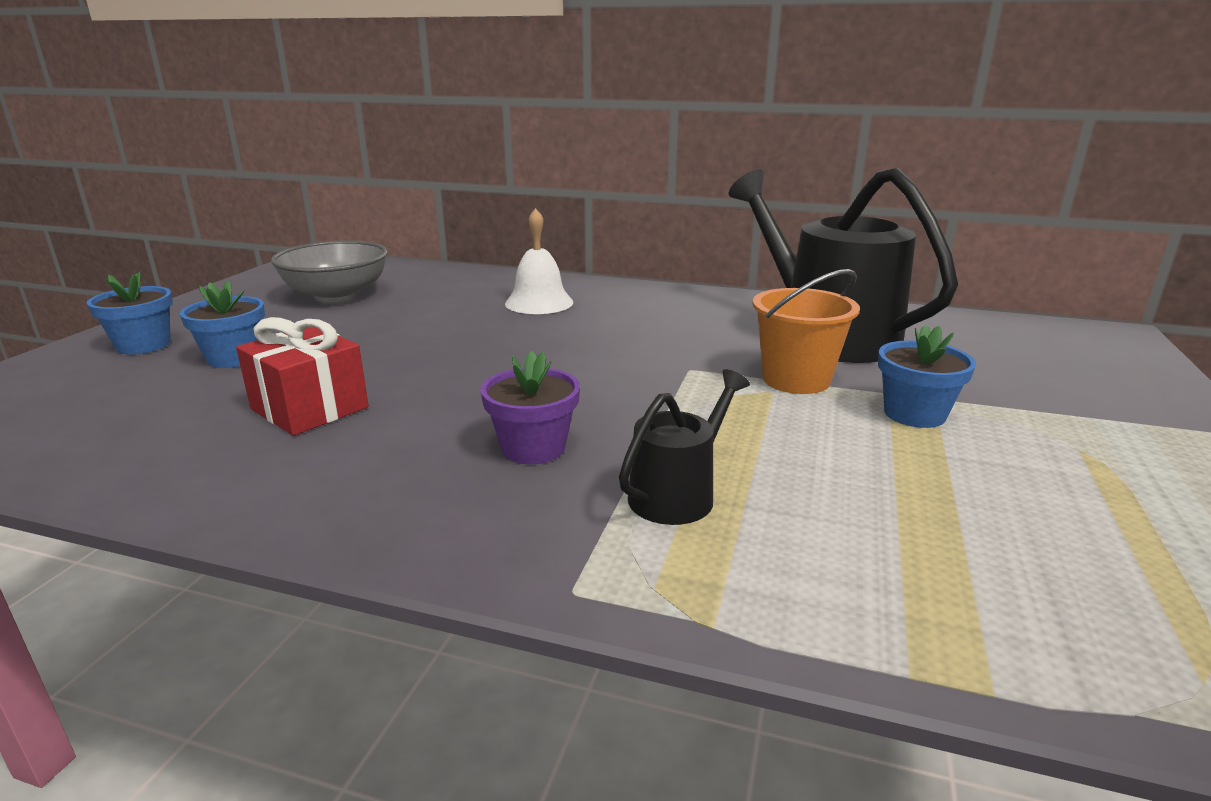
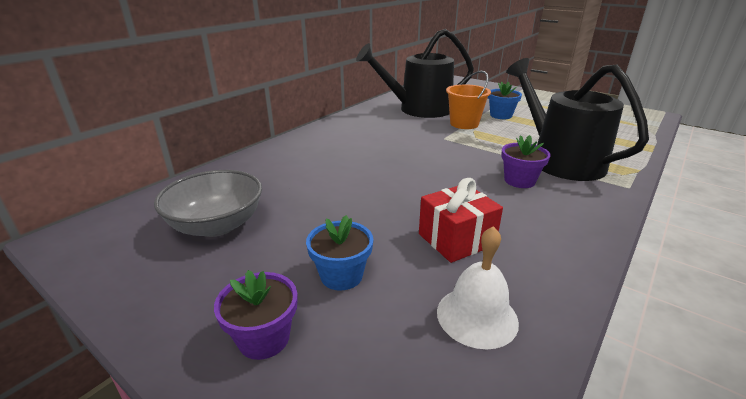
camera: 70 degrees left, 5 degrees up
(143, 345) = (264, 338): blue flower pot -> purple flower pot
(539, 302) = (318, 155): white bell -> white bell (477, 316)
(677, 494) = (560, 160): black watering can -> black watering can, size x2.09

